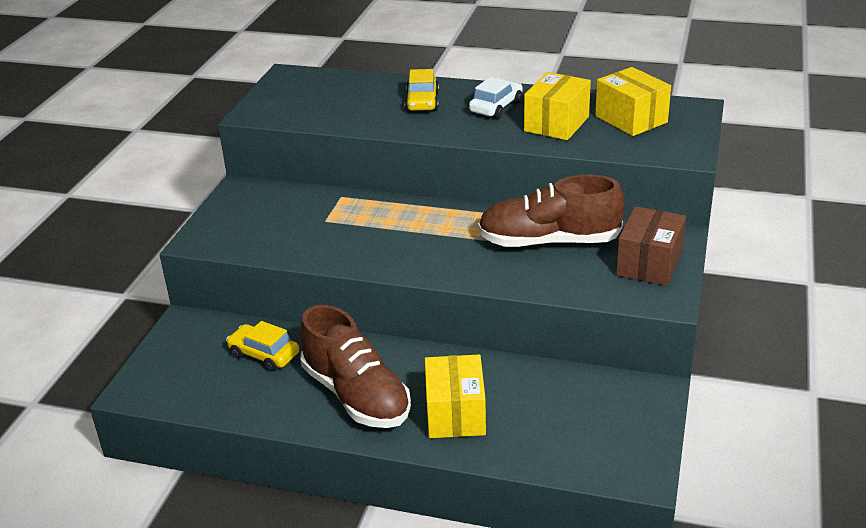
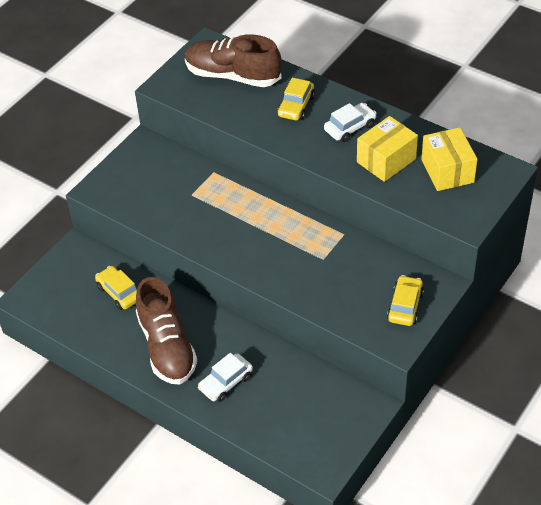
camera: 20 degrees right, 15 degrees up
(455, 414) = (226, 382): yellow box -> white car
(549, 242) = (343, 262): brown shoe -> brown shoe (233, 76)
(649, 264) = (405, 306): brown box -> yellow car

